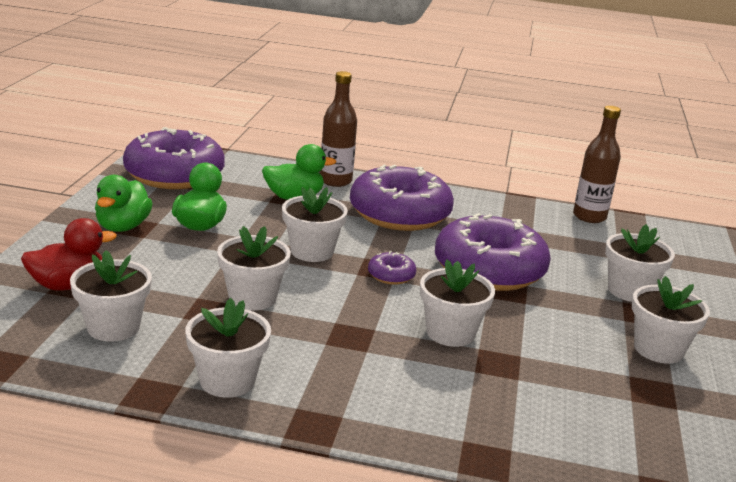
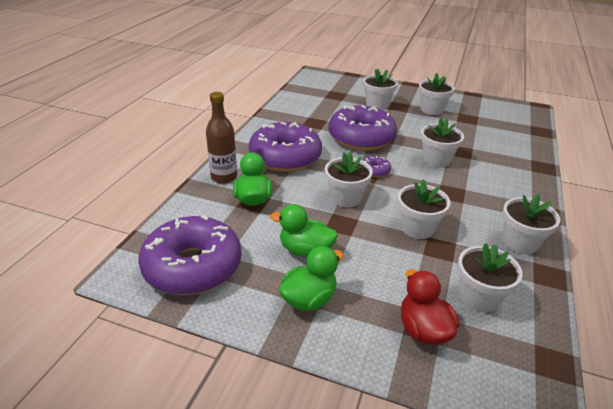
camera: 80 degrees left, 10 degrees up
(123, 227) = (309, 299): green duck -> green duck turned 60 degrees counterclockwise
(589, 217) = (290, 97): brown bottle -> none

